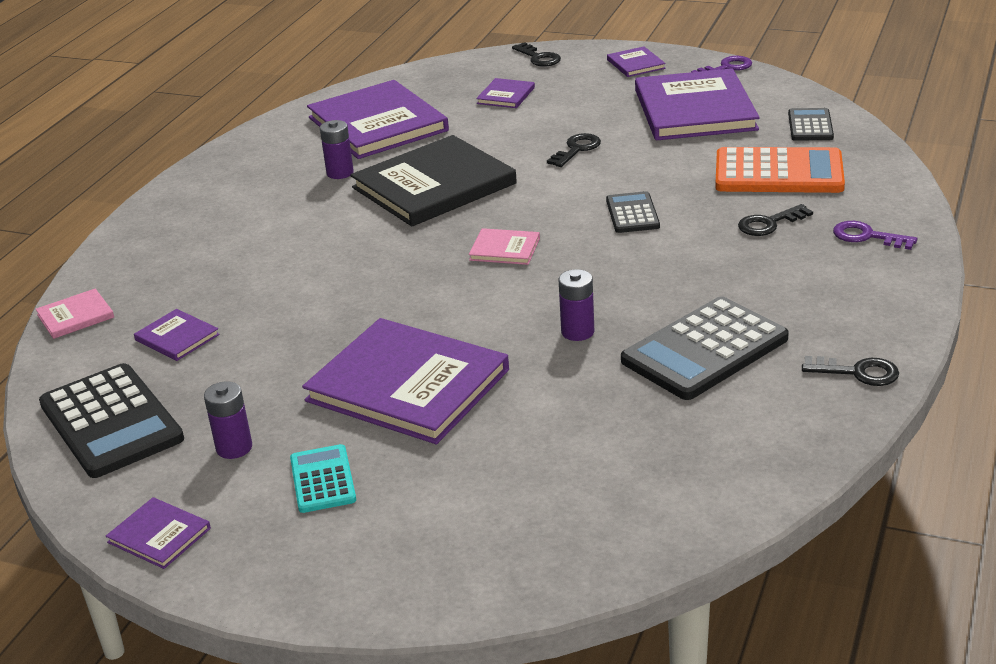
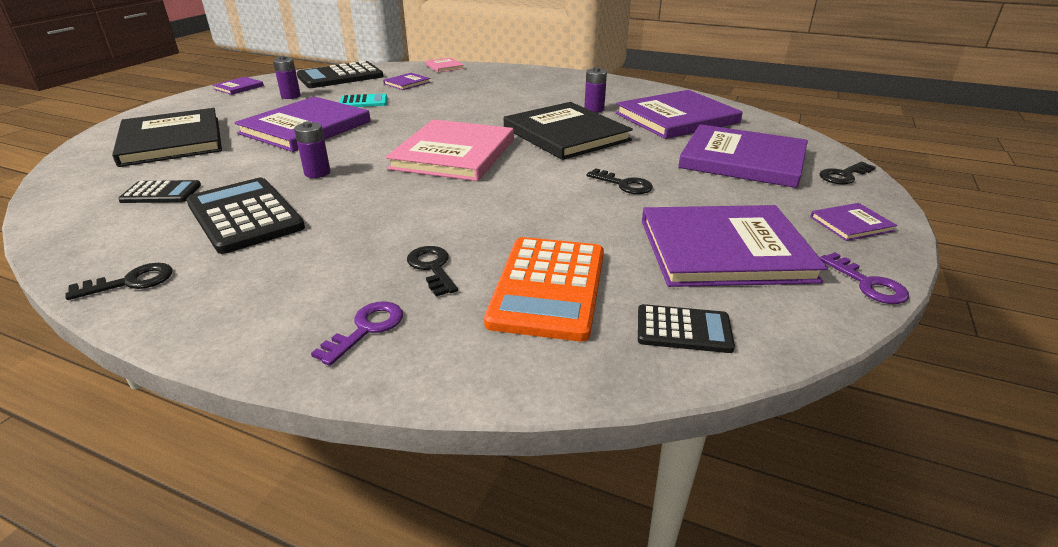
camera: 90 degrees right, 0 degrees up
(323, 479) = (240, 112): turquoise calculator -> turquoise calculator (363, 102)
(471, 504) = (171, 141): none -> black book
(505, 249) = (454, 154): pink book -> pink book, size x2.27
(506, 95) = (742, 160): purple book -> purple book, size x2.27
(632, 213) = (487, 202): black calculator -> black calculator (161, 193)
(858, 372) = (131, 282): black key -> black key turned 135 degrees counterclockwise

